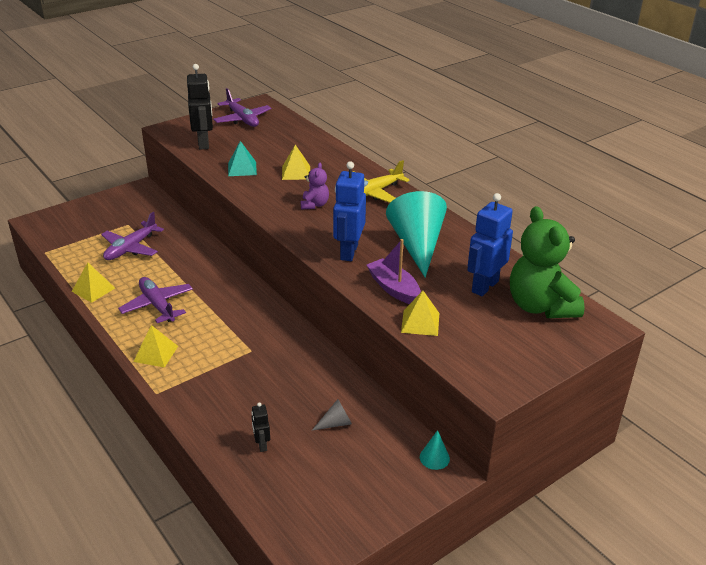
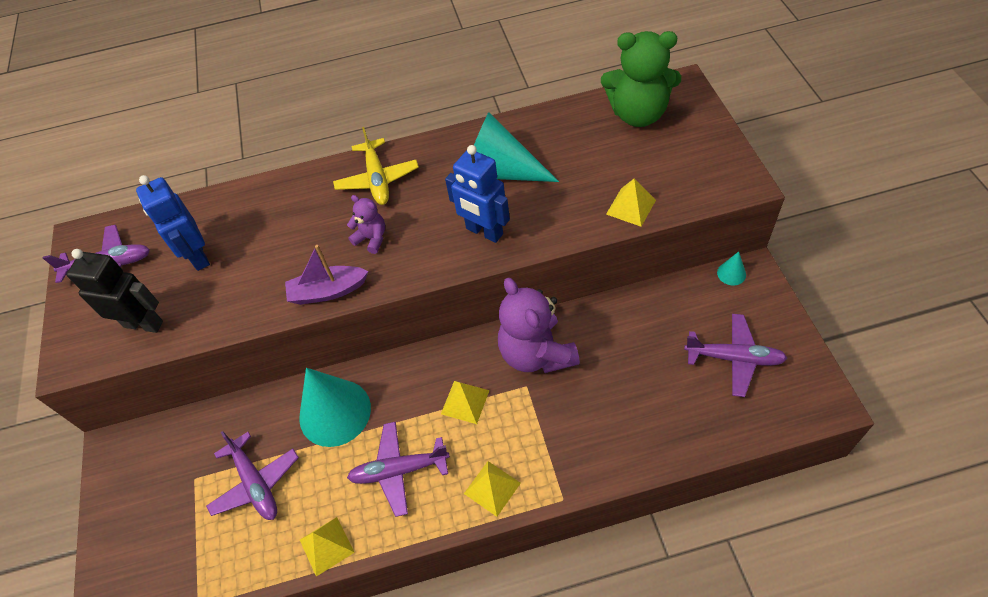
camera: 60 degrees left, 20 degrees up
(194, 264) = (335, 412): none -> turquoise cone
(242, 168) = (242, 293): turquoise pyramid -> none
(261, 445) = (676, 409): black robot -> none
(284, 349) = (536, 353): none -> purple teddy bear
(296, 172) = (287, 239): yellow pyramid -> yellow pyramid (465, 402)
(333, 476) = (734, 358): none -> purple plane
(336, 423) = (665, 337): grey cone -> none
(393, 288) = (567, 212): purple boat -> purple boat (328, 291)
(484, 286) = (592, 142): blue robot -> blue robot (198, 256)

